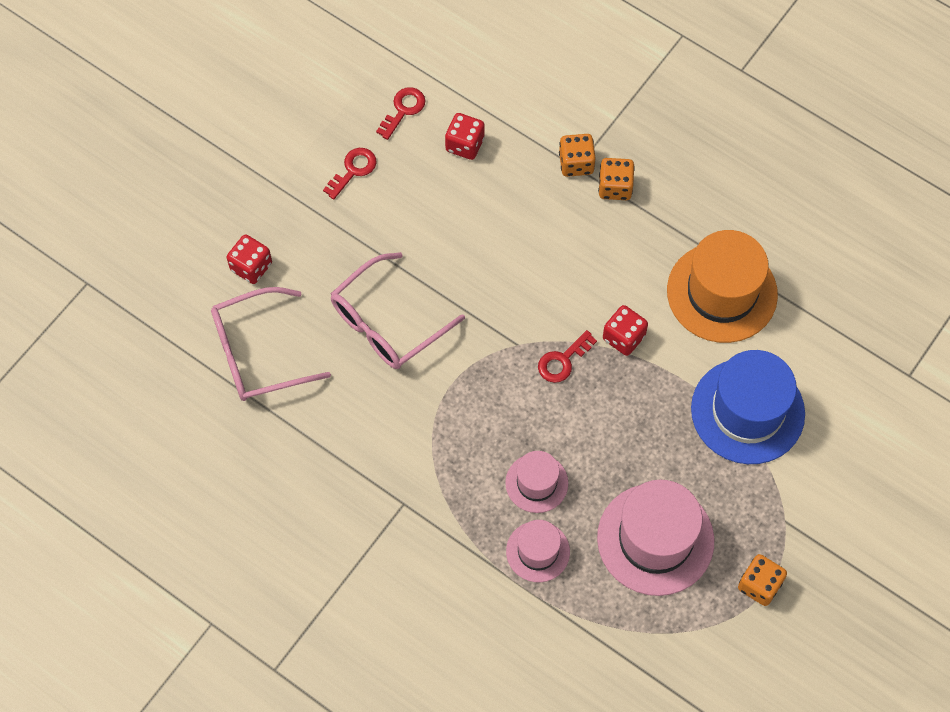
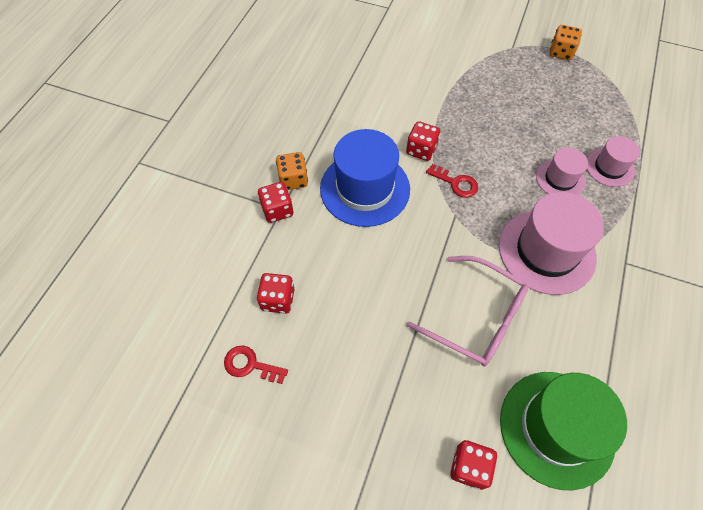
camera: 105 degrees left, 5 degrees down
(257, 353) = (557, 428): pink glasses -> green hat
(353, 170) = (329, 394): red key -> none
(576, 163) = (277, 210): orange dice -> red dice
(655, 539) = (561, 106): pink hat -> pink hat (546, 251)
(722, 292) = (363, 102): orange hat -> none
(747, 411) = (447, 75): blue hat -> blue hat (365, 188)

